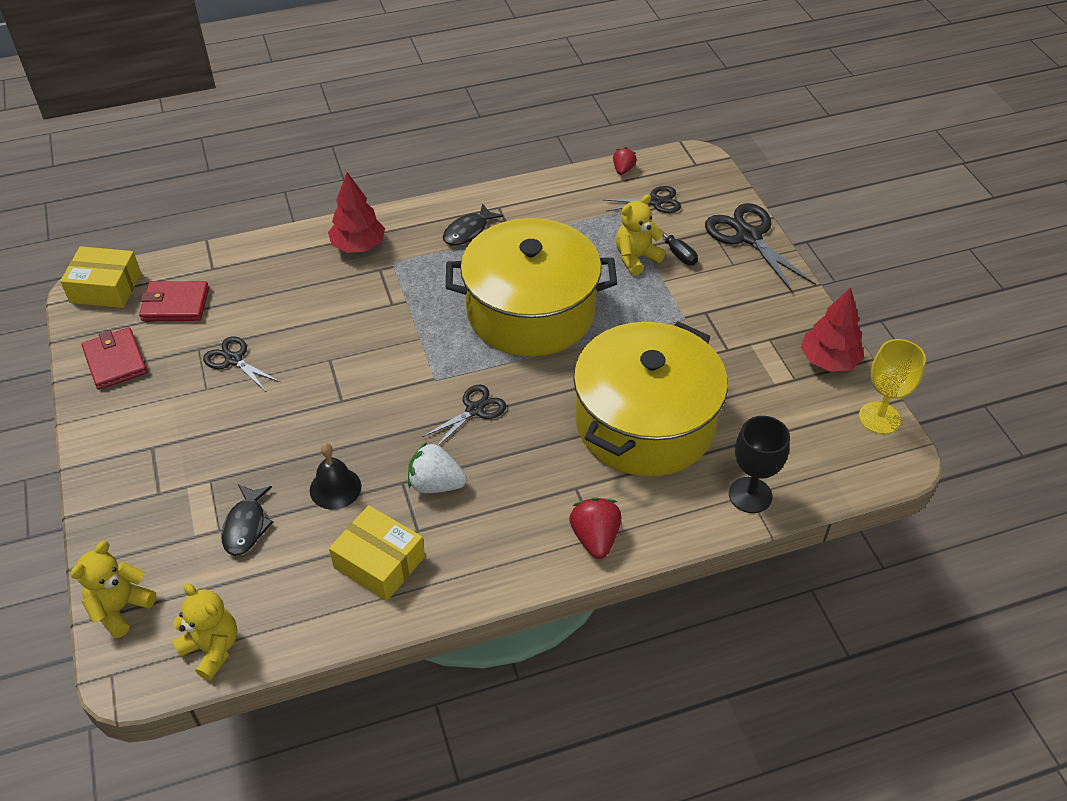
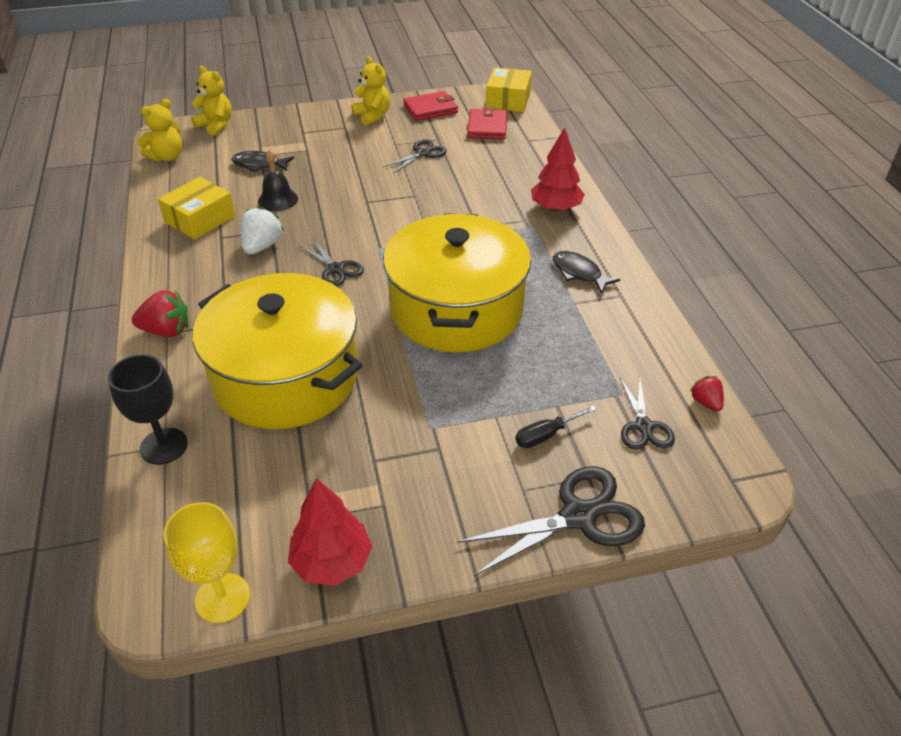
camera: 95 degrees right, 5 degrees down
(623, 170) = (706, 402): red strawberry -> red strawberry turned 135 degrees counterclockwise
(636, 258) = (536, 397): yellow teddy bear -> yellow teddy bear (372, 116)

